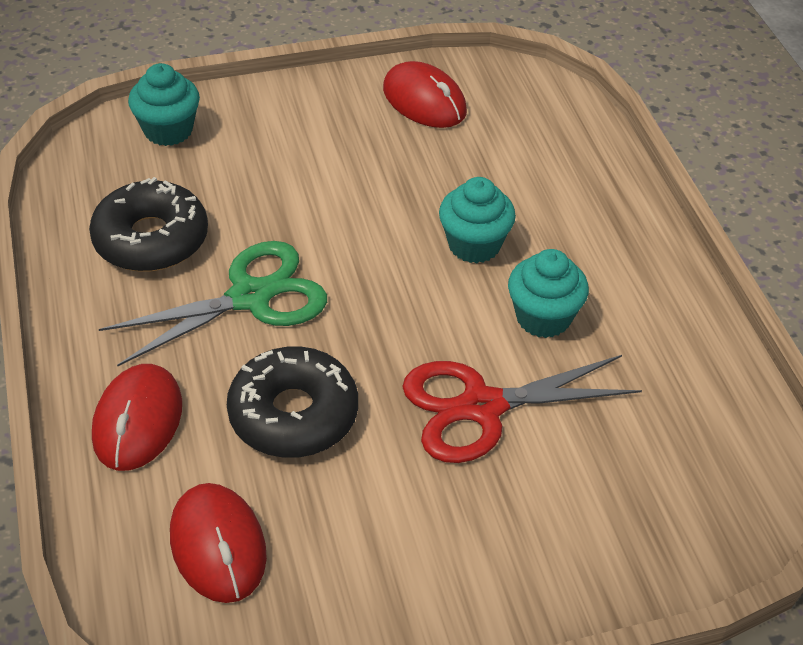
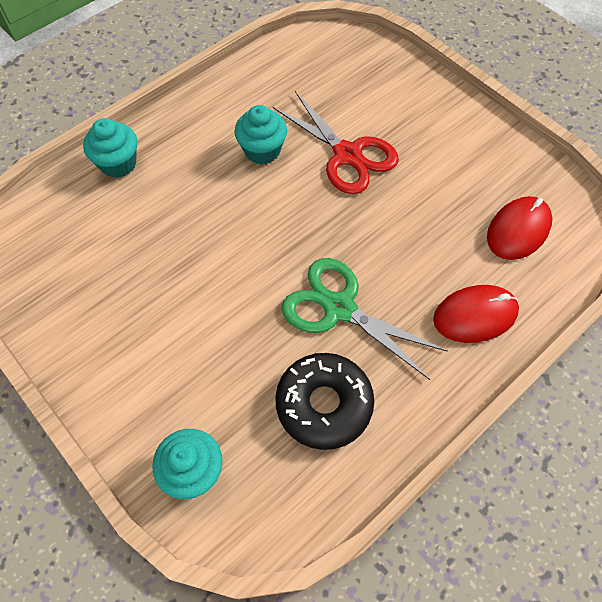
camera: 115 degrees left, 15 degrees up
(293, 414) = (413, 238): black donut -> none
(424, 101) = (70, 296): red mouse -> none
(474, 245) = (218, 205): turquoise cupcake -> turquoise cupcake (118, 164)

